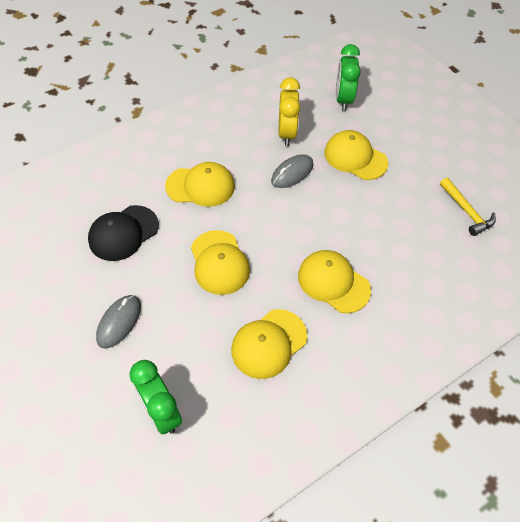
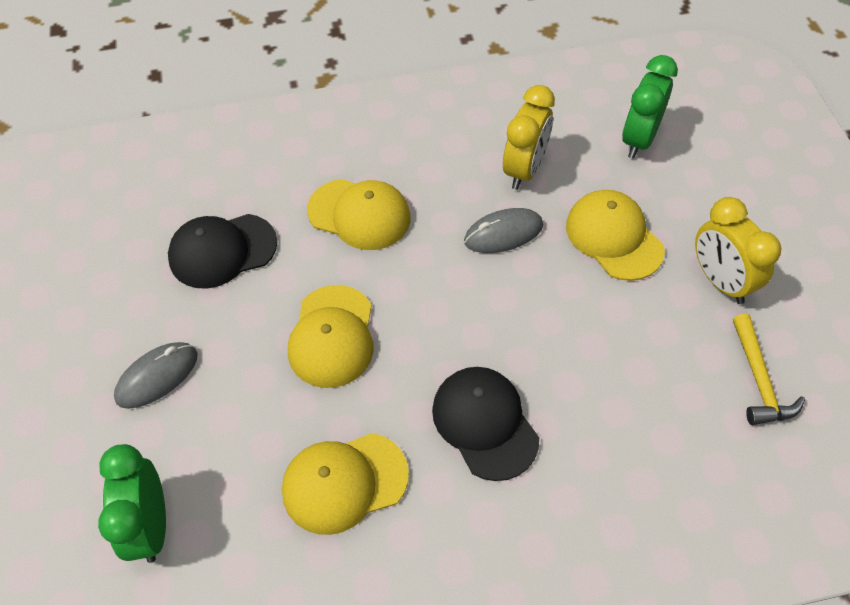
camera: 25 degrees right, 0 degrees up
(333, 282) = (485, 423): yellow cap -> black cap
(422, 165) = (720, 281): none -> yellow clock

